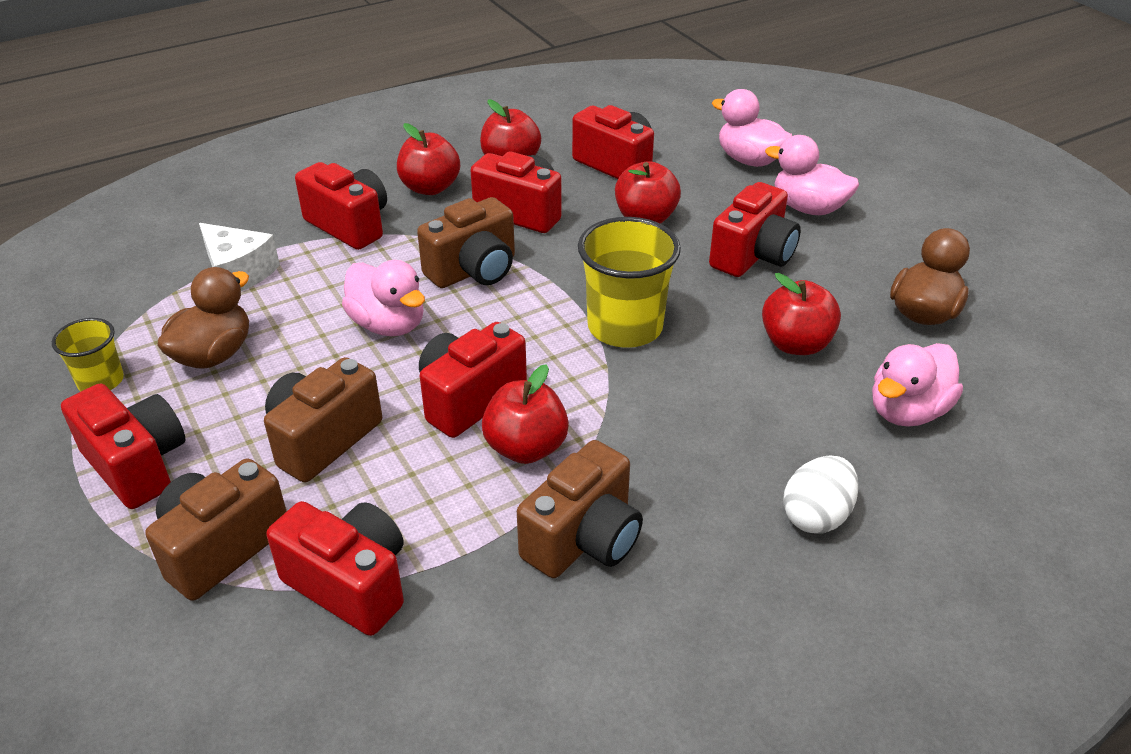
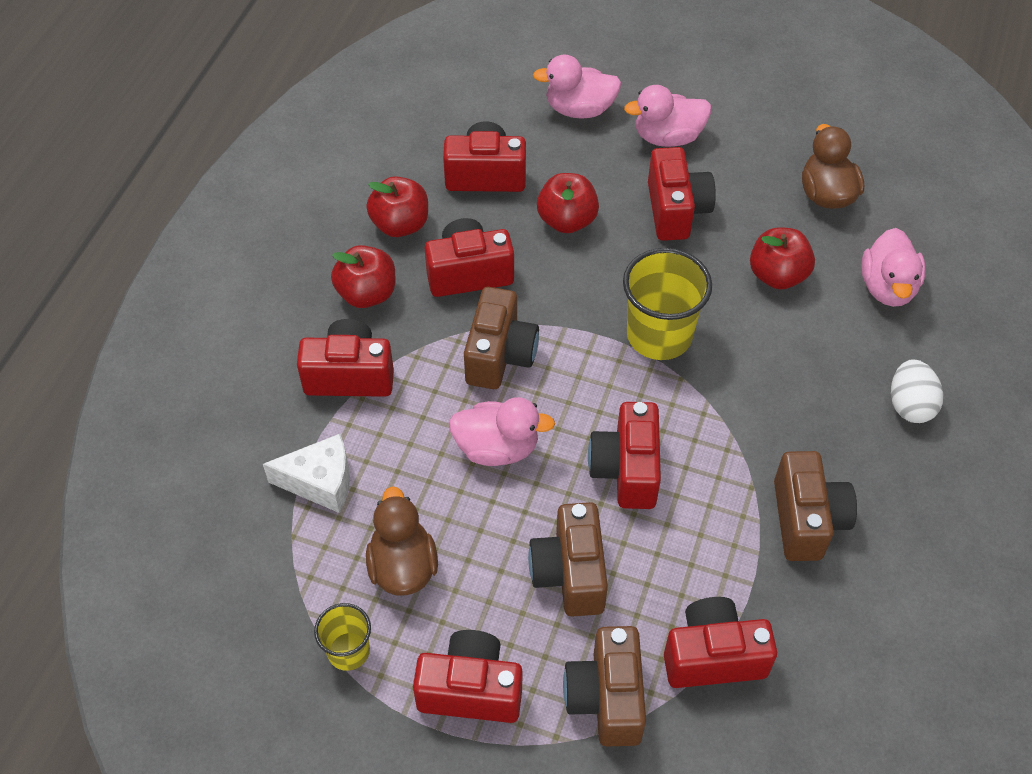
camera: 40 degrees left, 15 degrees up
(526, 448) = (704, 480): red apple -> none

